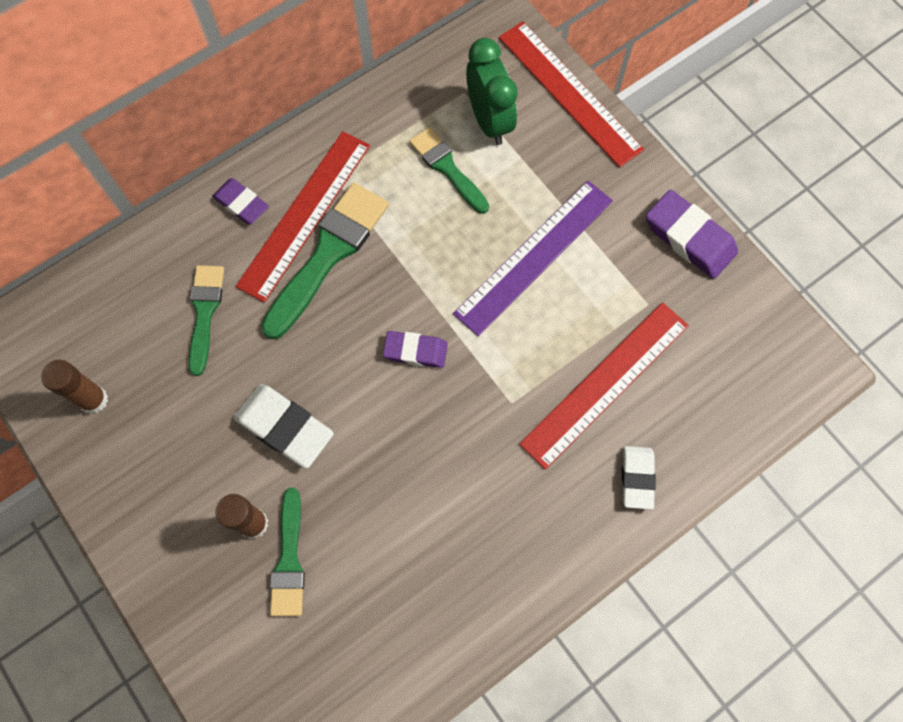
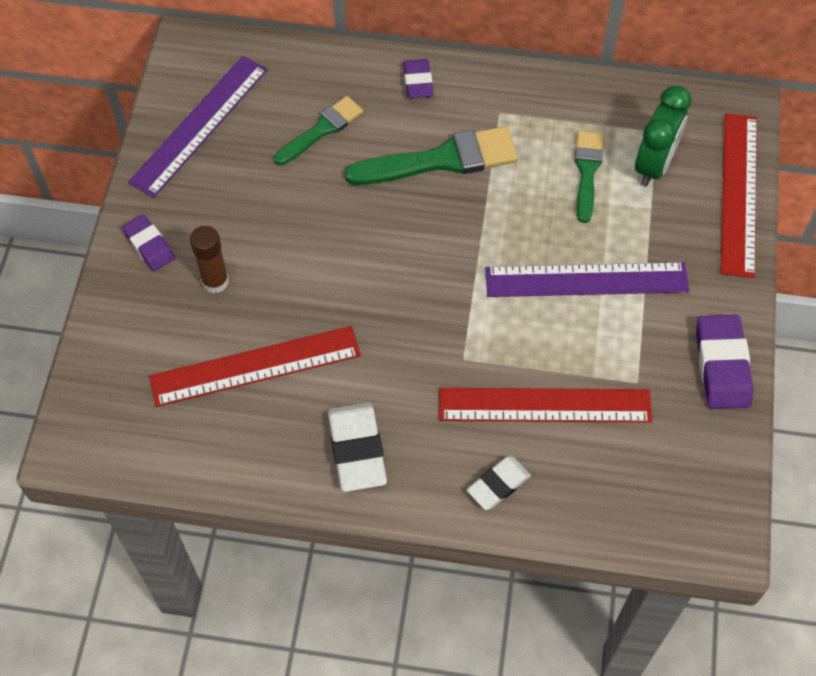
camera: 45 degrees right, 10 degrees down
(94, 400) = (199, 125): brown glue stick -> purple ruler
(284, 427) = (296, 242): white eraser -> white eraser (357, 450)
(289, 560) = (213, 322): green brush -> none
(304, 214) = (453, 122): red ruler -> red ruler (255, 366)
(415, 351) = (433, 269): purple eraser -> purple eraser (149, 245)

